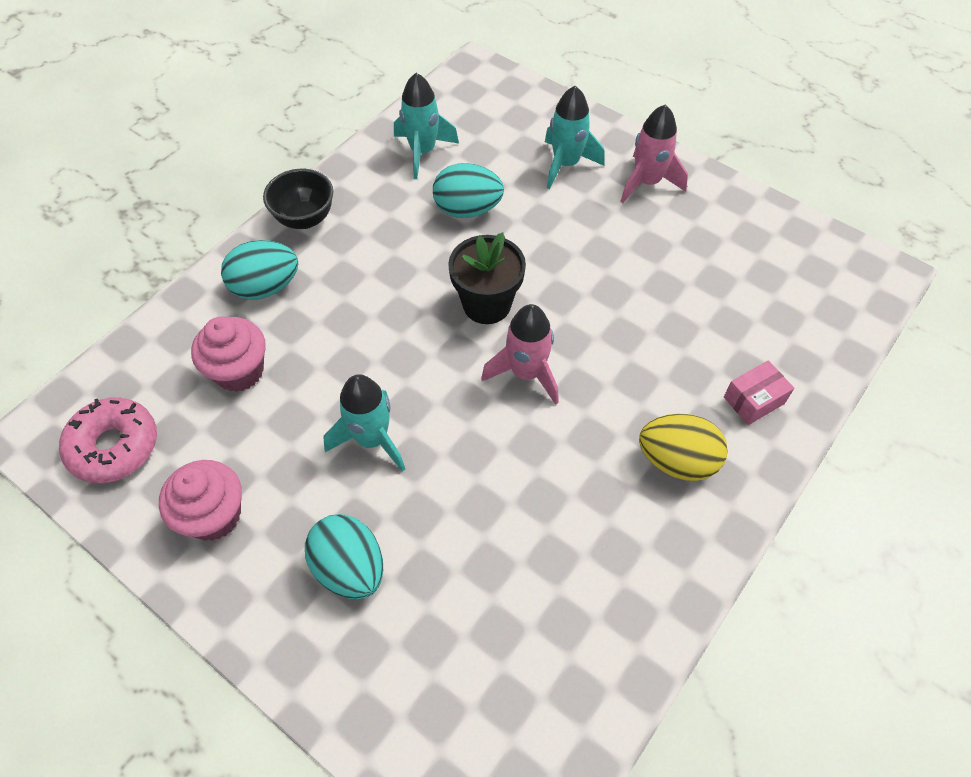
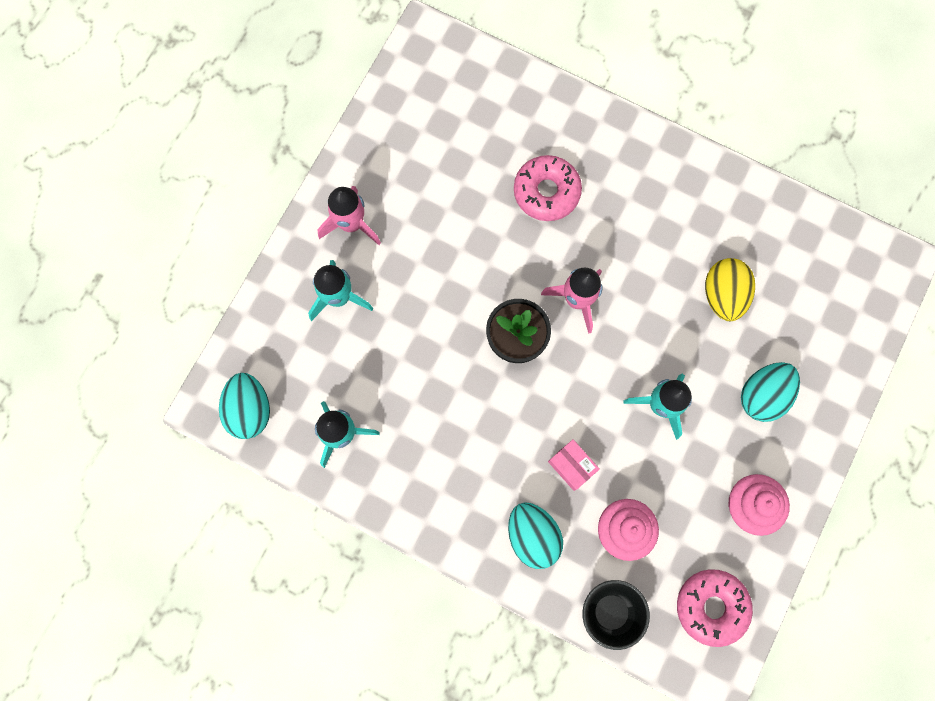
camera: 100 degrees left, 20 degrees up
(305, 219) = (447, 524): black bowl -> black bowl (610, 611)
(467, 209) = (411, 377): turquoise egg -> turquoise egg (250, 410)
(672, 365) = (546, 192): none -> pink donut
(677, 461) = (629, 184): yellow egg -> yellow egg (723, 295)
(754, 400) = (567, 133): pink box -> pink box (572, 466)

